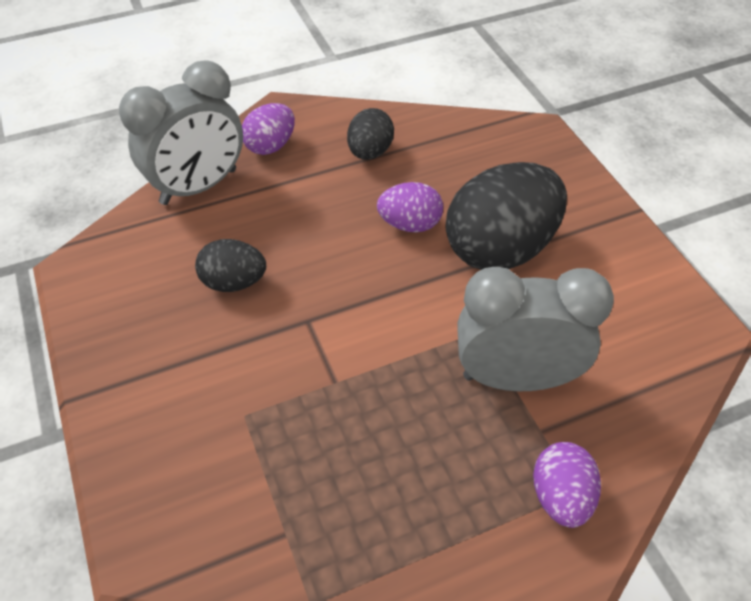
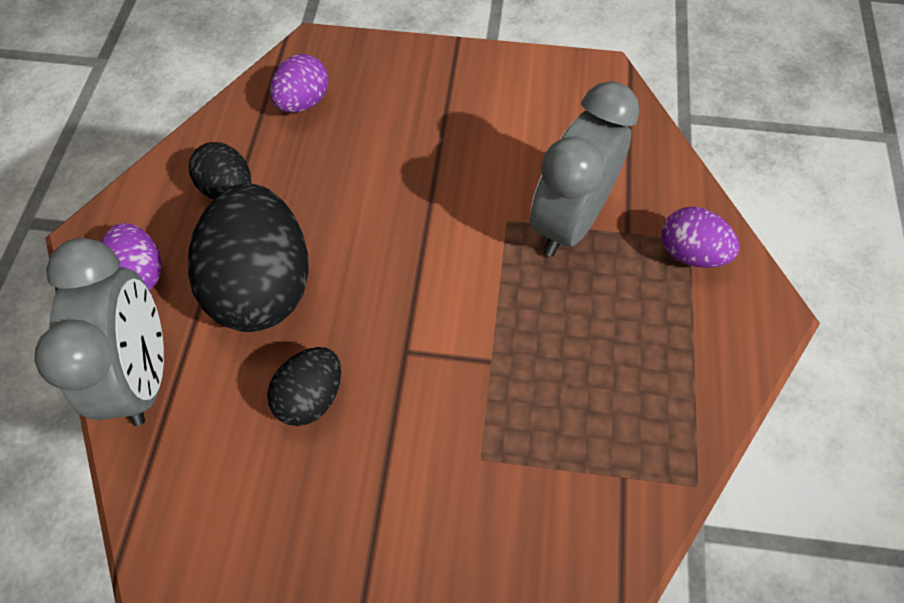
camera: 60 degrees left, 10 degrees up
(409, 224) = (350, 206): purple egg -> purple egg (303, 102)
(500, 248) = (430, 155): black egg -> black egg (262, 285)

